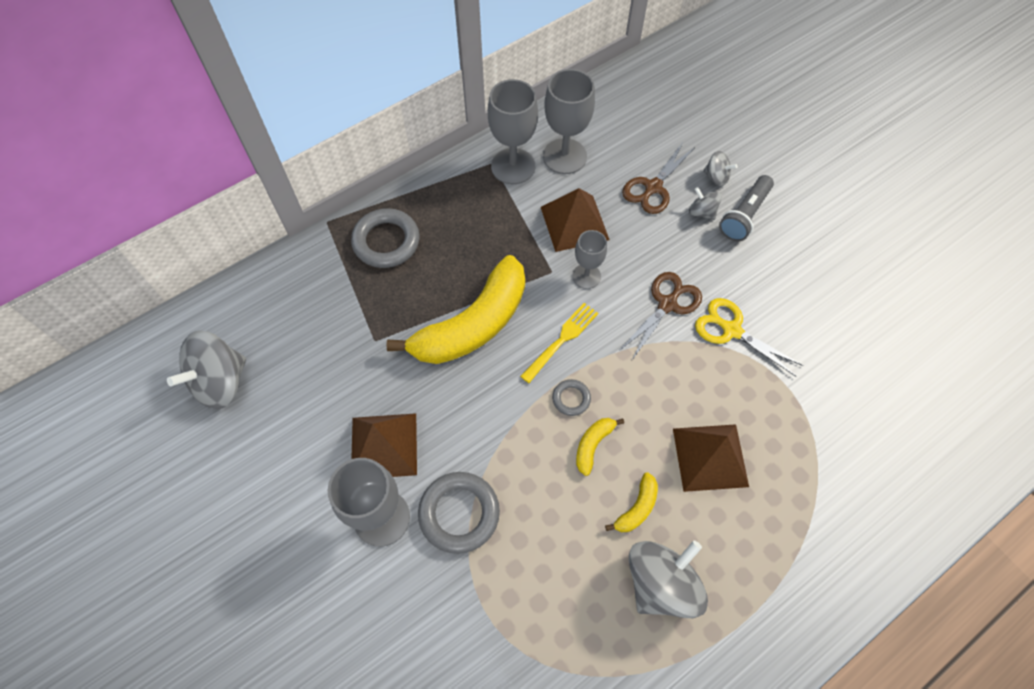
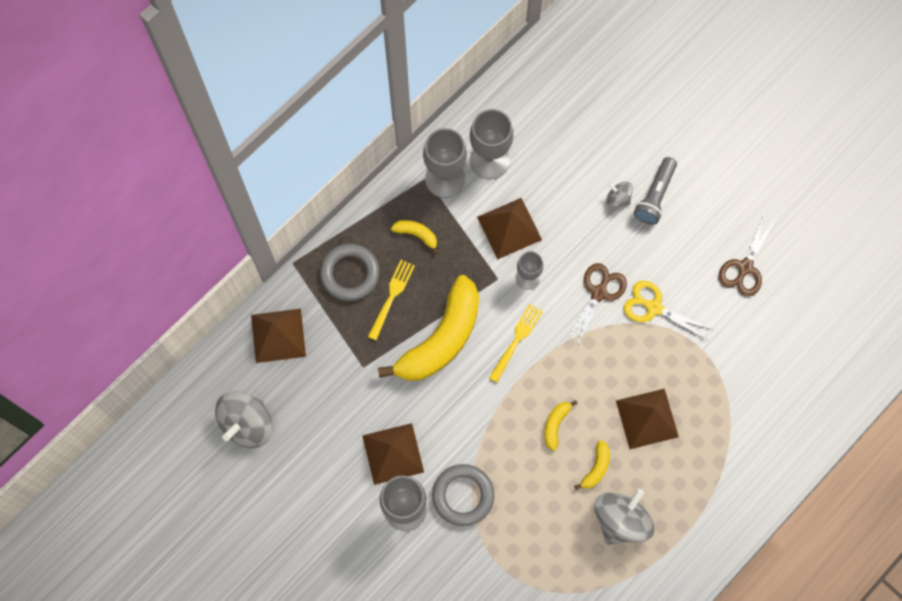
camera: 10 degrees left, 10 degrees up
(287, 291) = (278, 335): none -> brown pyramid
(426, 272) = (391, 297): none -> yellow fork
(470, 214) = (416, 234): none -> yellow banana
(571, 399) = (532, 389): grey ring -> none
(653, 187) = (572, 180): brown scissors -> brown scissors (745, 267)
(716, 177) = (627, 160): grey spinning top -> none

